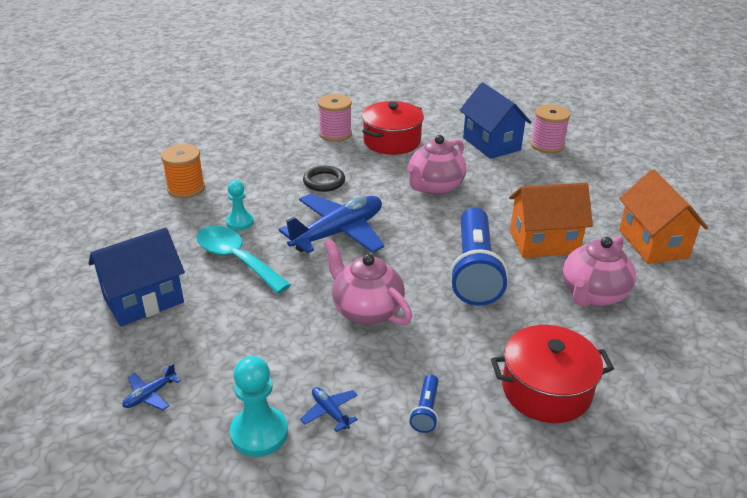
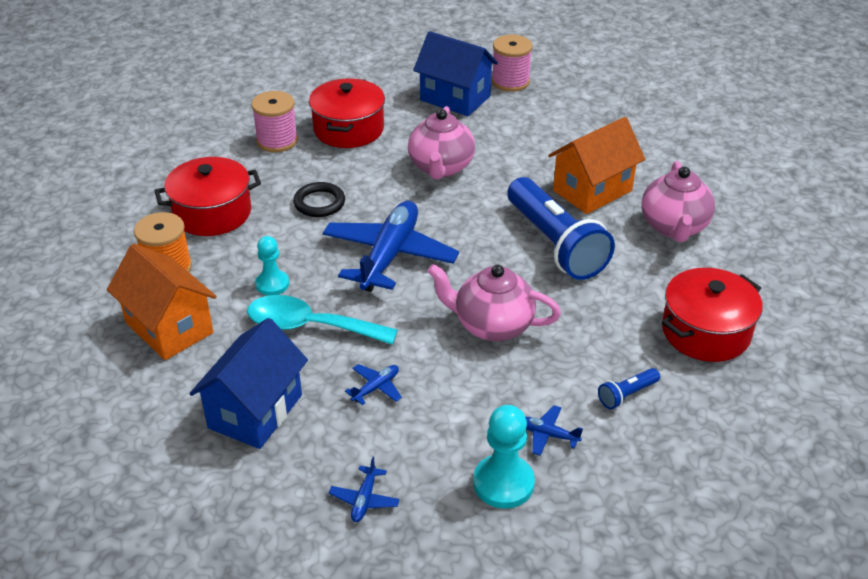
camera: 30 degrees left, 5 degrees up
(238, 319) = (376, 388): none -> blue plane
(248, 164) = (212, 213): none -> red pot
(426, 411) = (627, 395): blue flashlight -> blue flashlight turned 75 degrees clockwise
(653, 243) = (684, 156): orange house -> orange house (169, 327)

